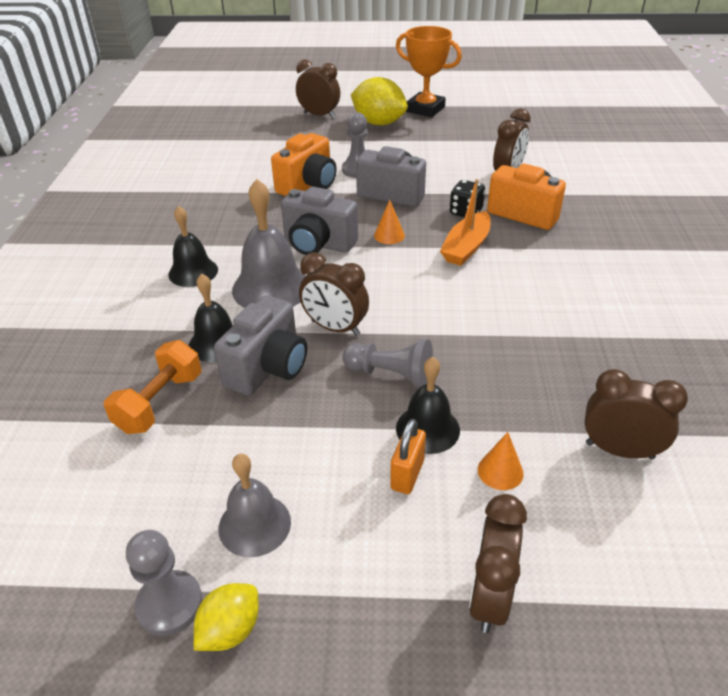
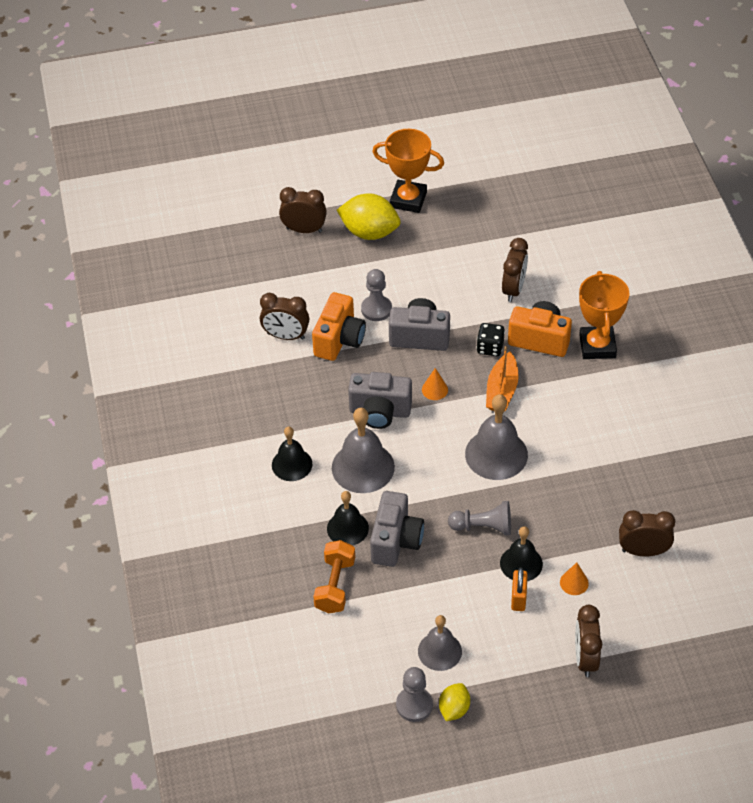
camera: 15 degrees left, 10 degrees up
(335, 328) = (429, 495): brown clock -> brown clock (286, 336)
(438, 302) = (496, 454): none -> grey bell
(592, 227) = (597, 346): none -> orange trophy

